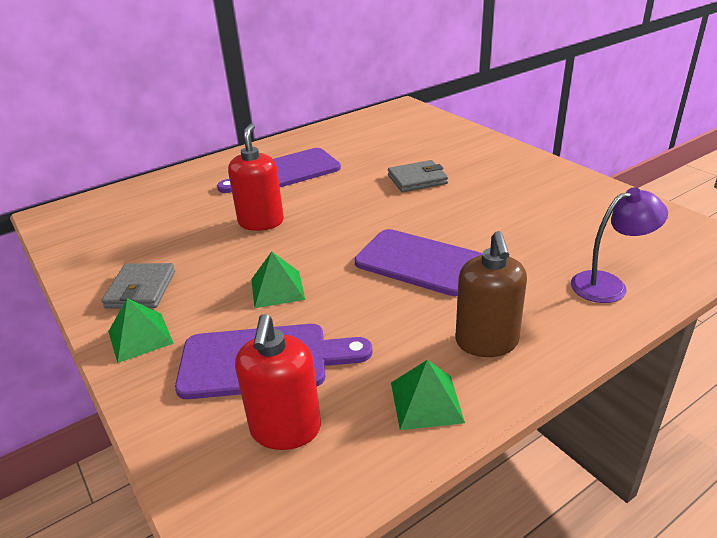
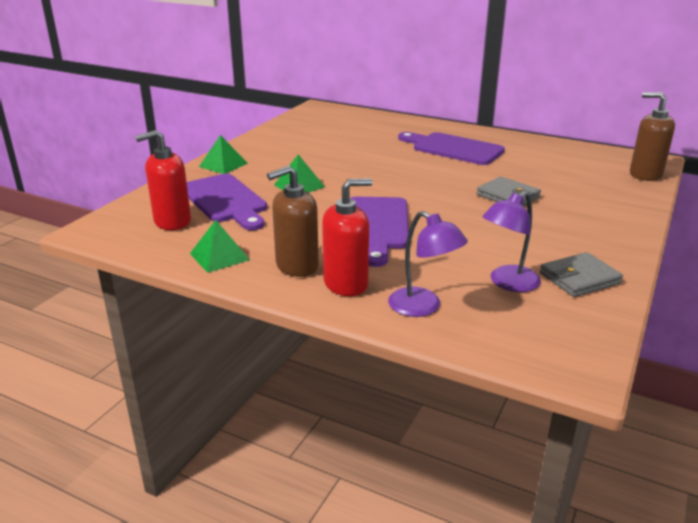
camera: 60 degrees right, 5 degrees down
(141, 289) = (265, 151): grey wallet -> grey wallet (579, 278)
(261, 222) = (373, 160): red soap dispenser -> red soap dispenser (346, 284)
(427, 117) = (645, 174): none -> brown soap dispenser
(580, 230) = (507, 283): none -> purple lamp

